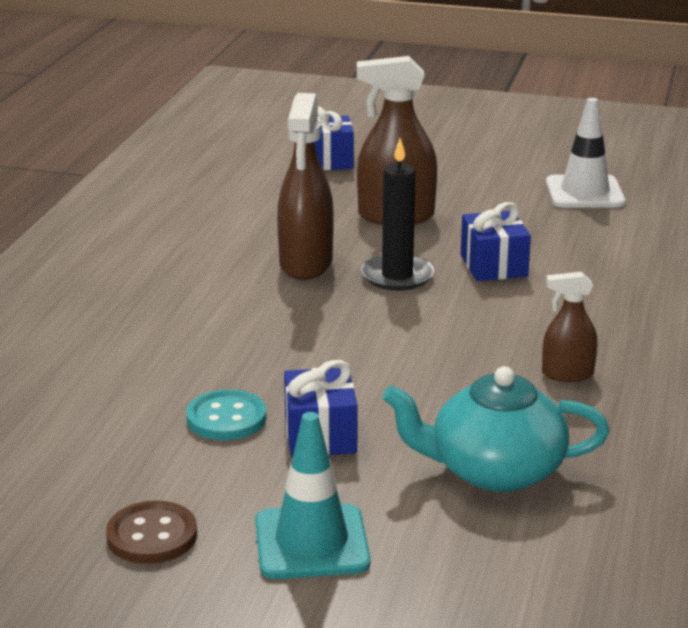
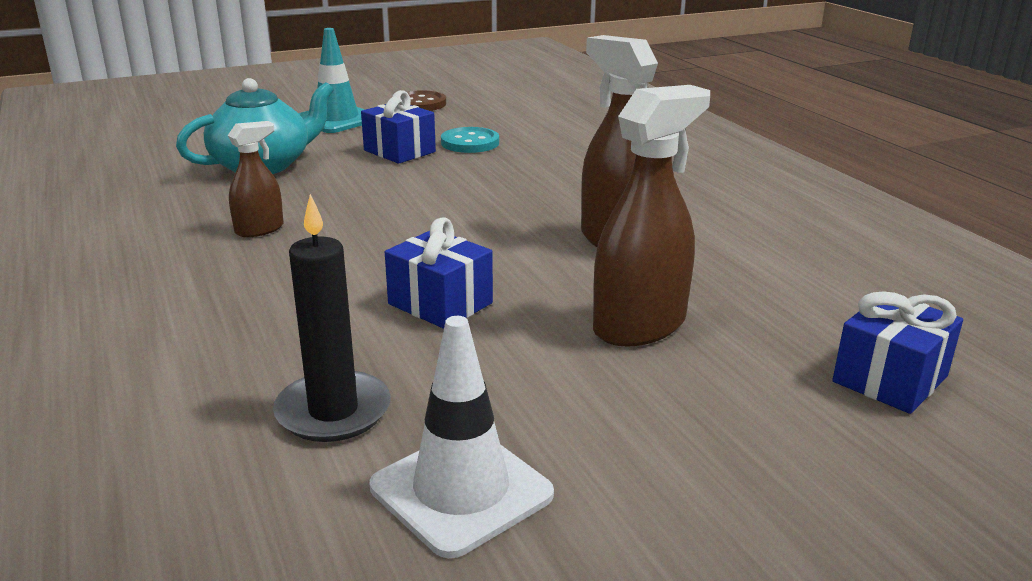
camera: 140 degrees right, 0 degrees up
(397, 276) = (518, 258): black candle -> black candle (333, 411)

